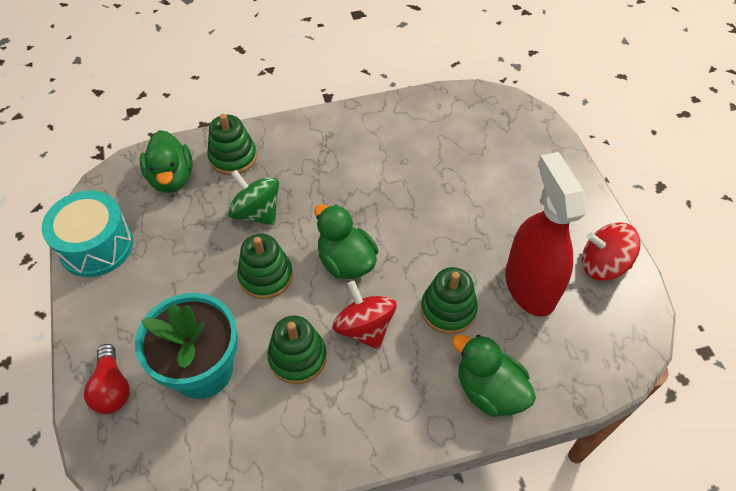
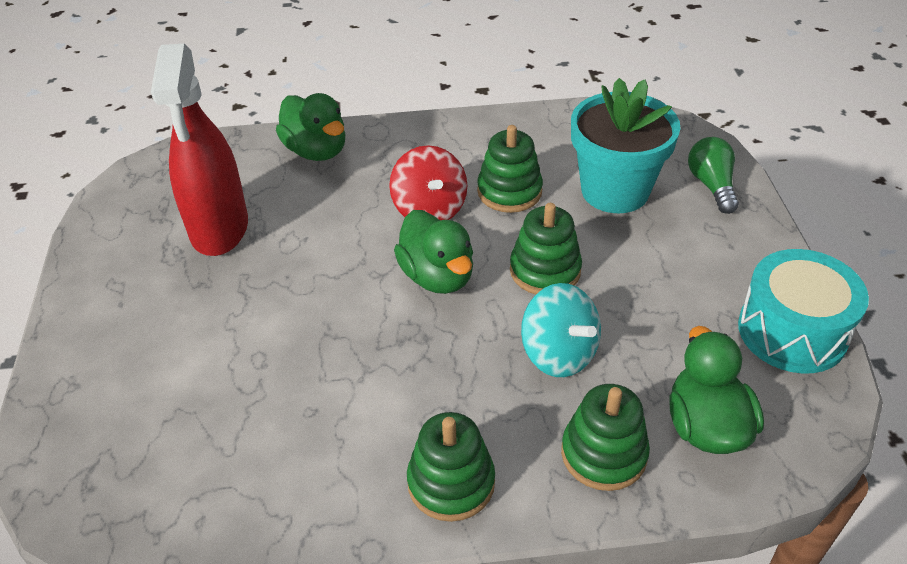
camera: 170 degrees left, 10 degrees down
(112, 388) = (711, 185): red light bulb -> green light bulb
(257, 212) = (559, 353): green spinning top -> turquoise spinning top
(448, 309) = (327, 216): green stacking toy -> green stacking toy (451, 482)
(603, 265) = (116, 241): red spinning top -> none

